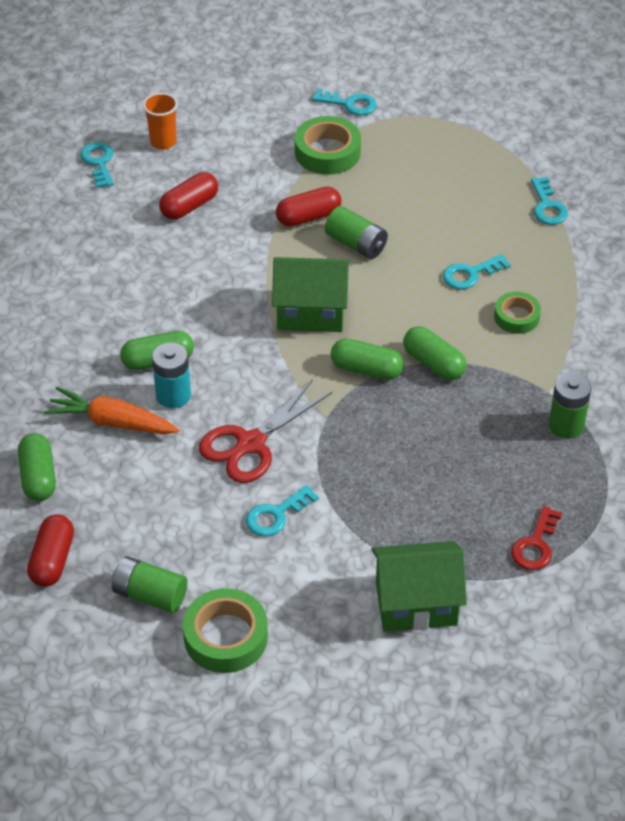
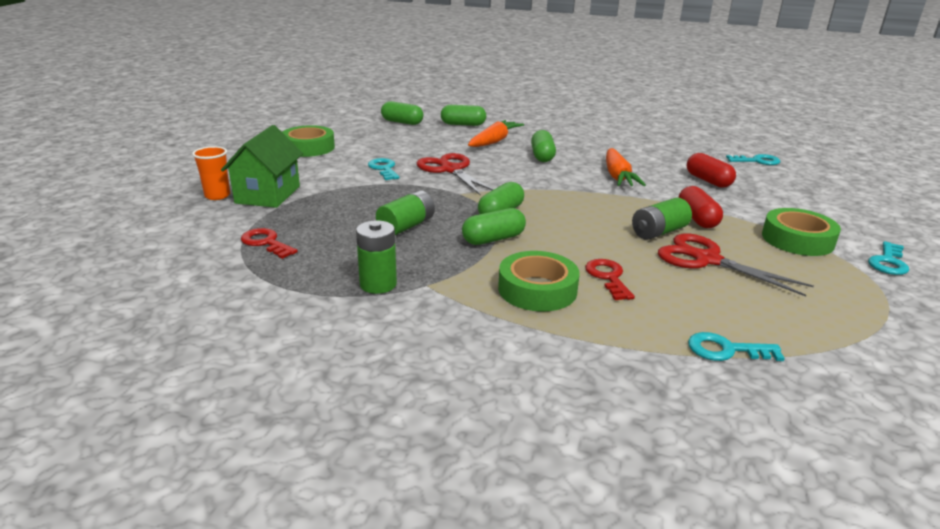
camera: 105 degrees right, 20 degrees down
(52, 560) = (402, 122): red capsule -> green capsule
(150, 595) = (357, 136): green battery -> green battery (406, 226)
(163, 142) = (789, 181): orange cup -> orange cup (217, 196)
(173, 395) = (508, 156): turquoise battery -> none
(207, 282) = (617, 176): none -> orange carrot
(311, 312) = (575, 203): green house -> none
(402, 212) = (707, 260): none -> red scissors
(470, 274) = (608, 277): turquoise key -> red key
(516, 317) = (537, 289): green tape -> green tape, size x1.59

